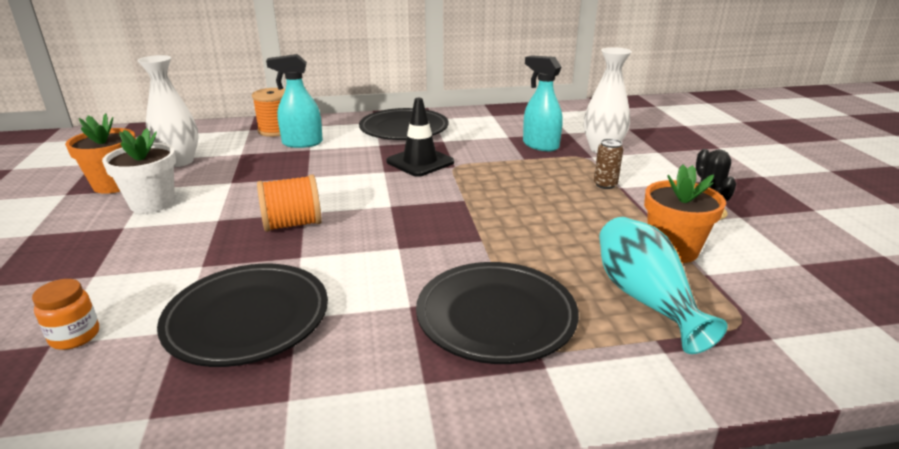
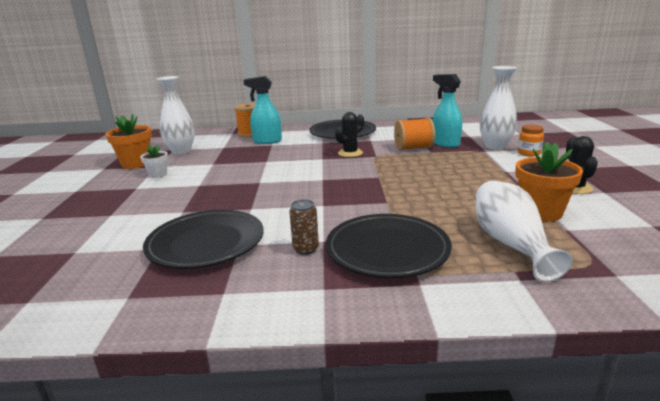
camera: 10 degrees right, 5 degrees down
(75, 336) = (91, 248): orange jar -> orange jar (529, 153)
(152, 203) = (158, 174): white flower pot -> white flower pot, size x0.57
(293, 224) = (250, 189): orange spool -> orange spool (413, 148)
(420, 162) = (350, 153): black traffic cone -> black cactus
(605, 185) = (492, 169): brown can -> brown can (305, 249)
(645, 299) = (510, 244): turquoise vase -> white vase

